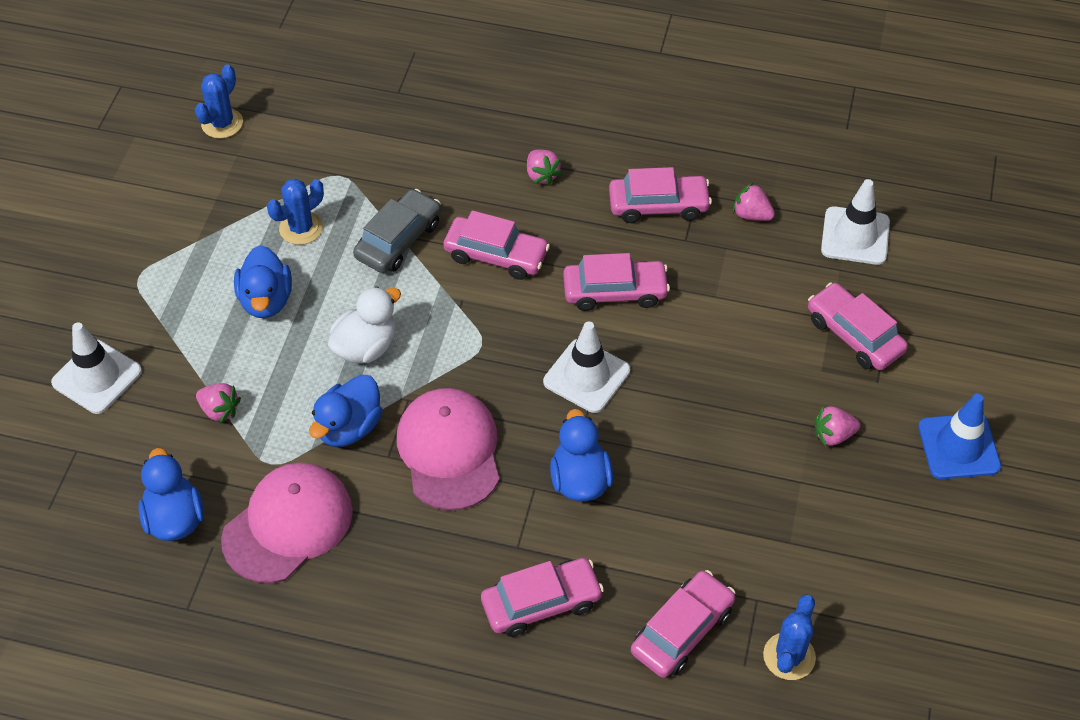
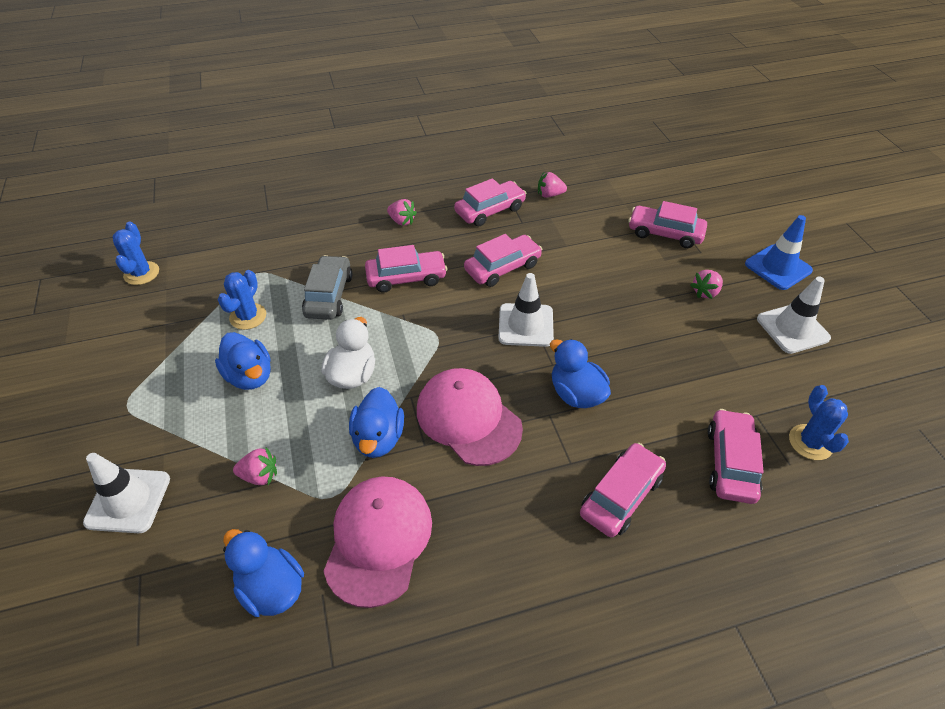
camera: 30 degrees left, 5 degrees down
(855, 236) = (617, 184): white traffic cone -> white traffic cone (792, 328)

